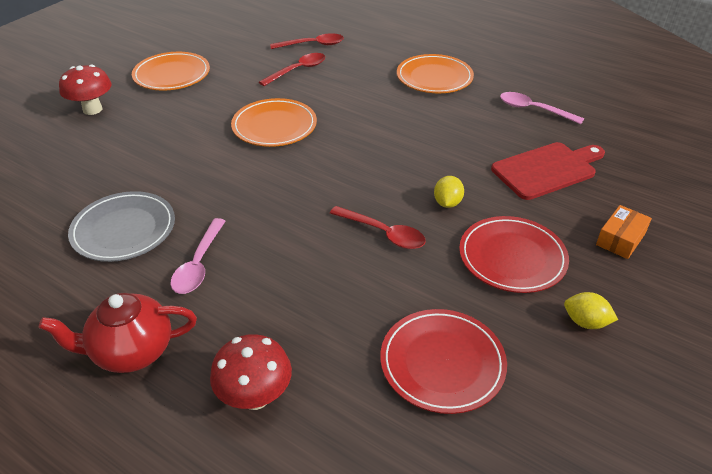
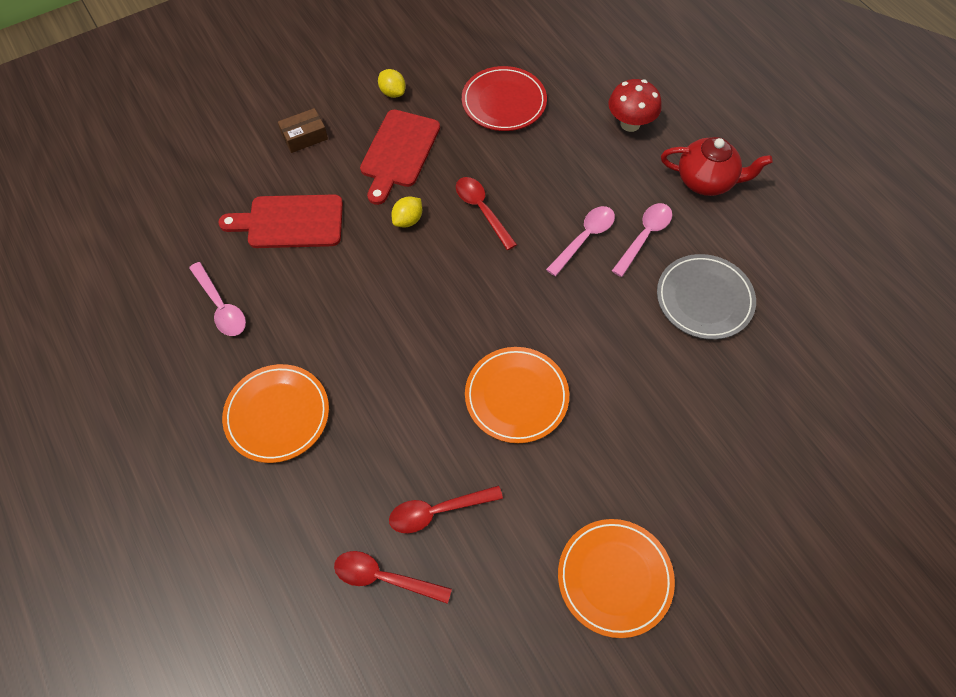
camera: 155 degrees left, 20 degrees up
(92, 109) = (731, 529): red mushroom -> none
(264, 242) = (584, 238): none -> pink spoon
(512, 257) = (399, 152): red plate -> red cutting board
(620, 239) = (304, 136): orange box -> brown box

